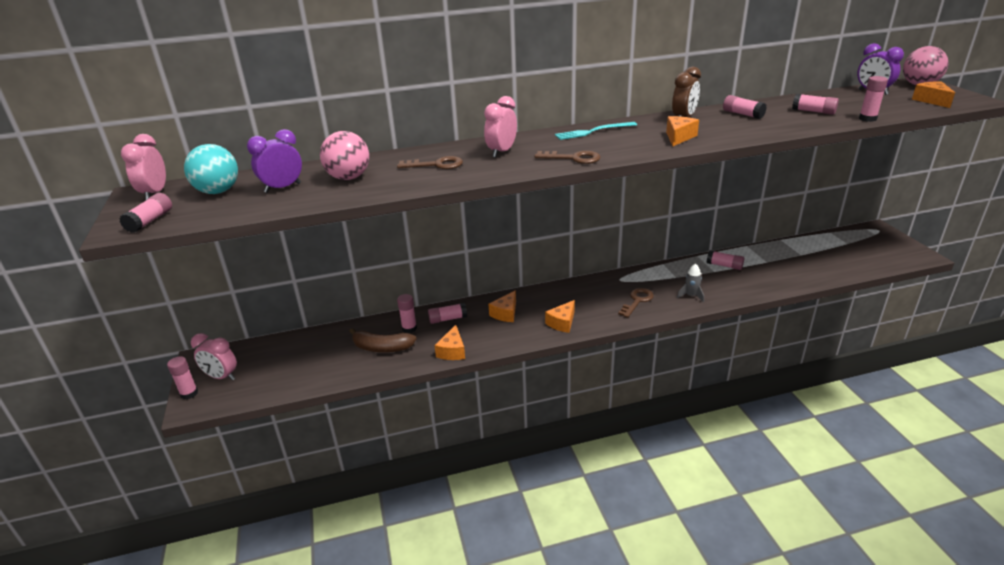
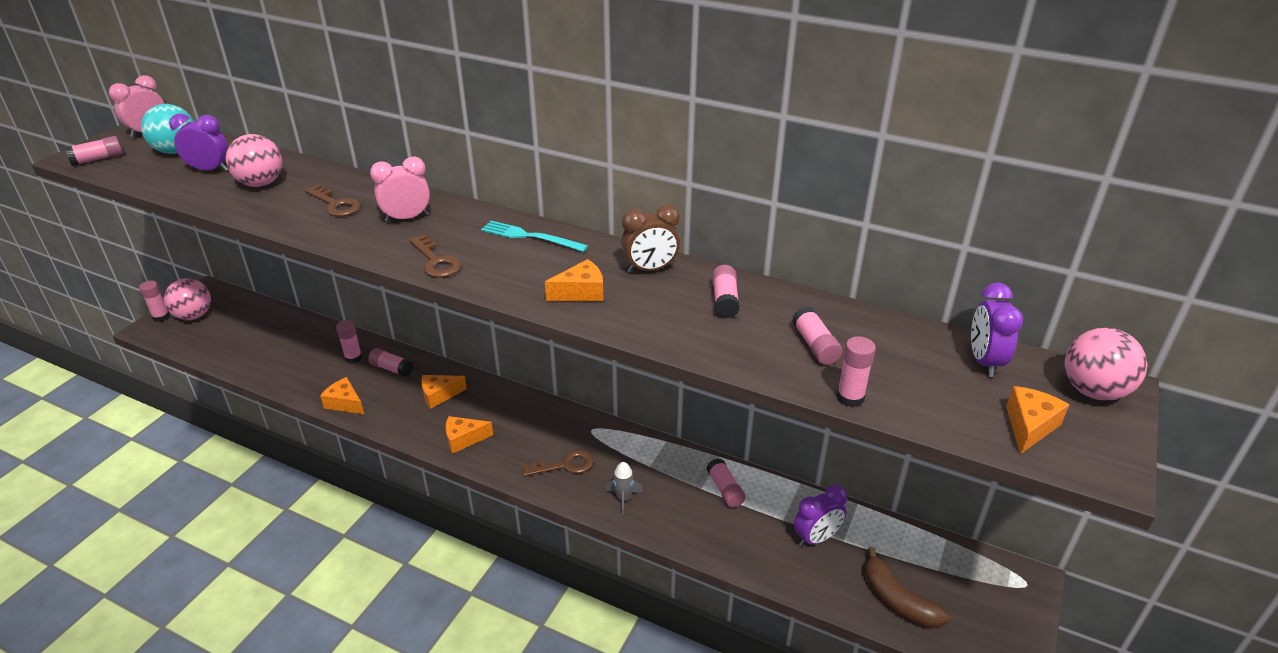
camera: 40 degrees right, 5 degrees up
(221, 377) = (194, 316): pink clock -> pink ball
(382, 348) = (309, 363): brown banana -> brown banana (898, 601)
(452, 351) = (345, 403): orange cheese -> orange cheese turned 75 degrees clockwise
(790, 260) = (816, 538): none -> purple clock

